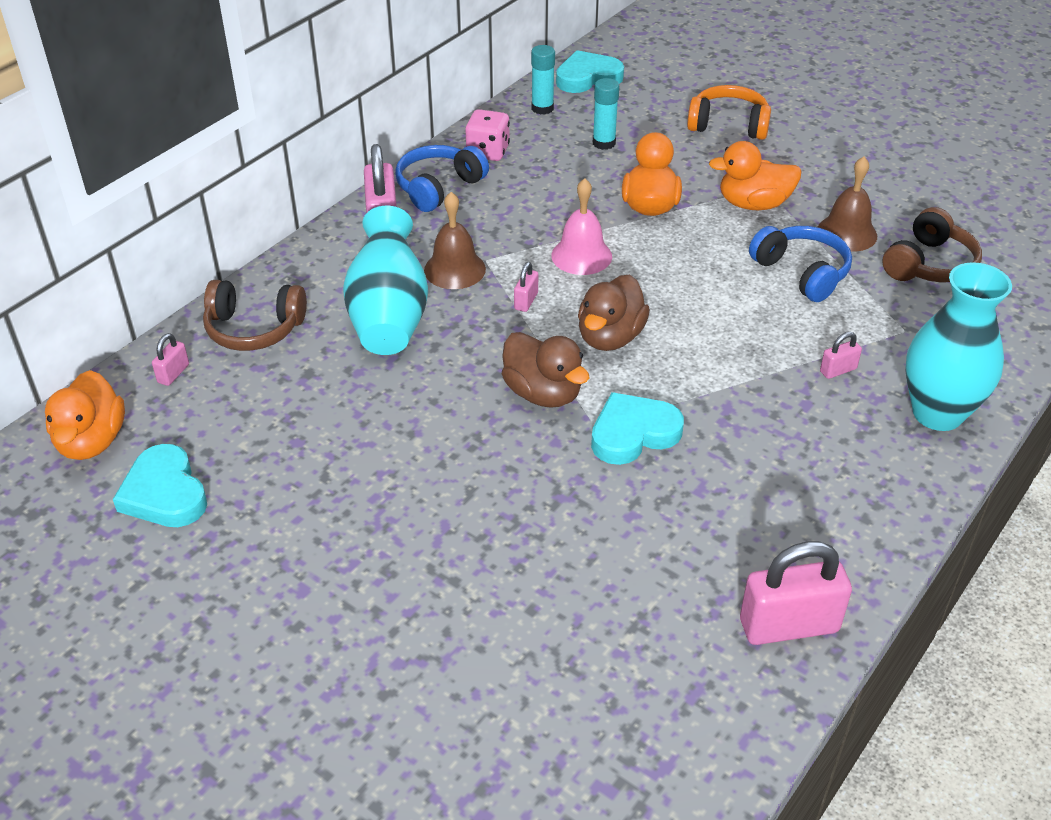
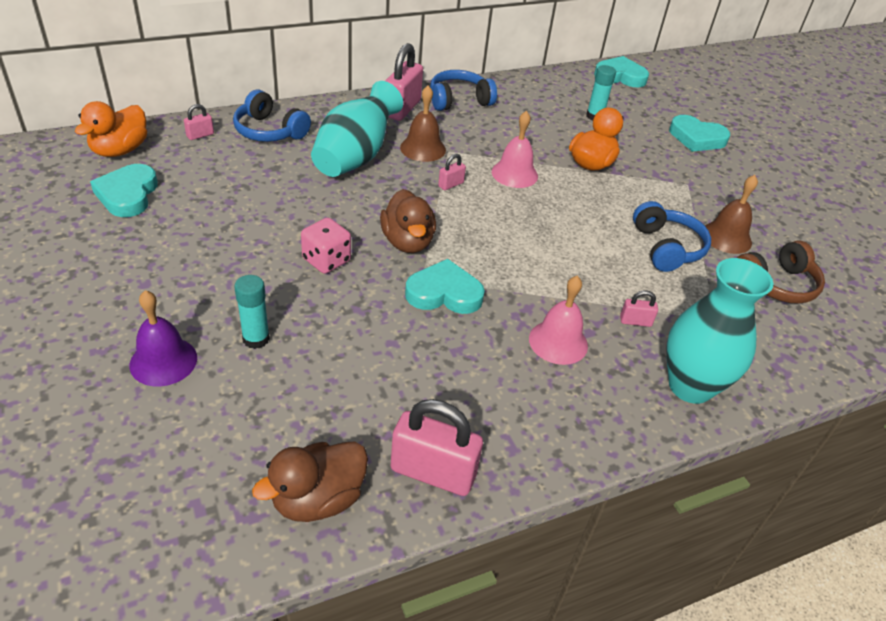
camera: 25 degrees right, 0 degrees up
(254, 329) = (269, 131): brown headphones -> blue headphones
(416, 664) = (163, 361): none -> purple bell
(488, 152) = (511, 93): pink dice -> pink dice (326, 260)
(542, 108) = (571, 82): turquoise glue stick -> turquoise glue stick (256, 339)
(610, 337) = (486, 229): brown duck -> brown duck (318, 499)
(728, 125) = (696, 138): orange headphones -> turquoise heart
(753, 204) = (670, 191): orange duck -> none
(786, 429) = (558, 342): none -> pink bell

